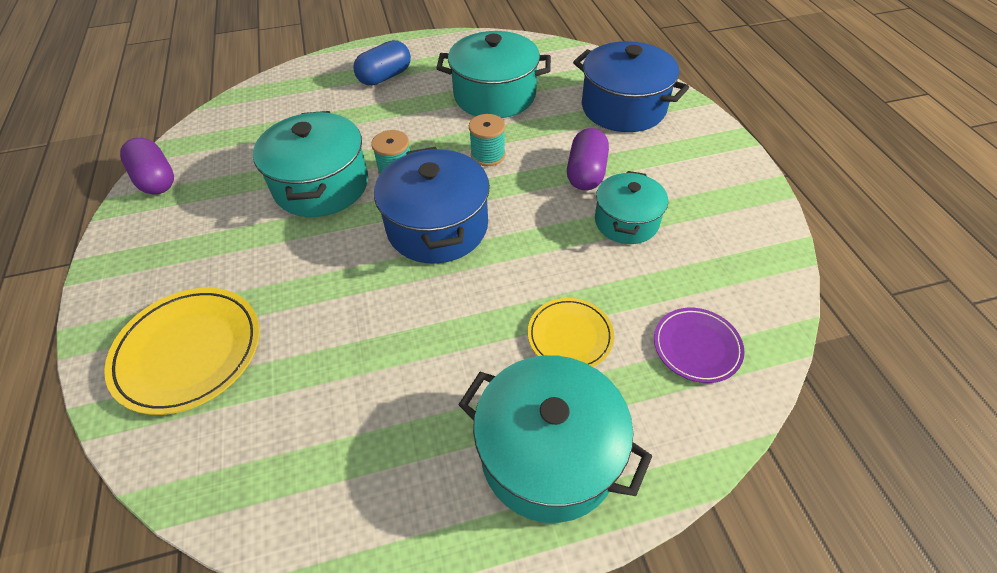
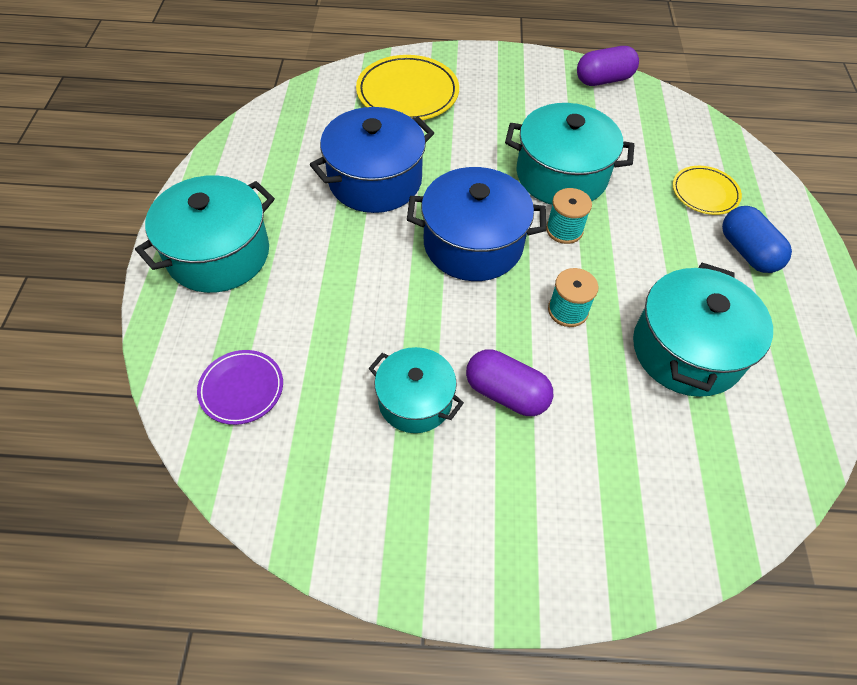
camera: 105 degrees right, 5 degrees up
(570, 336) = (304, 300): yellow plate -> yellow plate (705, 193)
(623, 107) = (627, 493): blue pot -> blue pot (375, 180)

